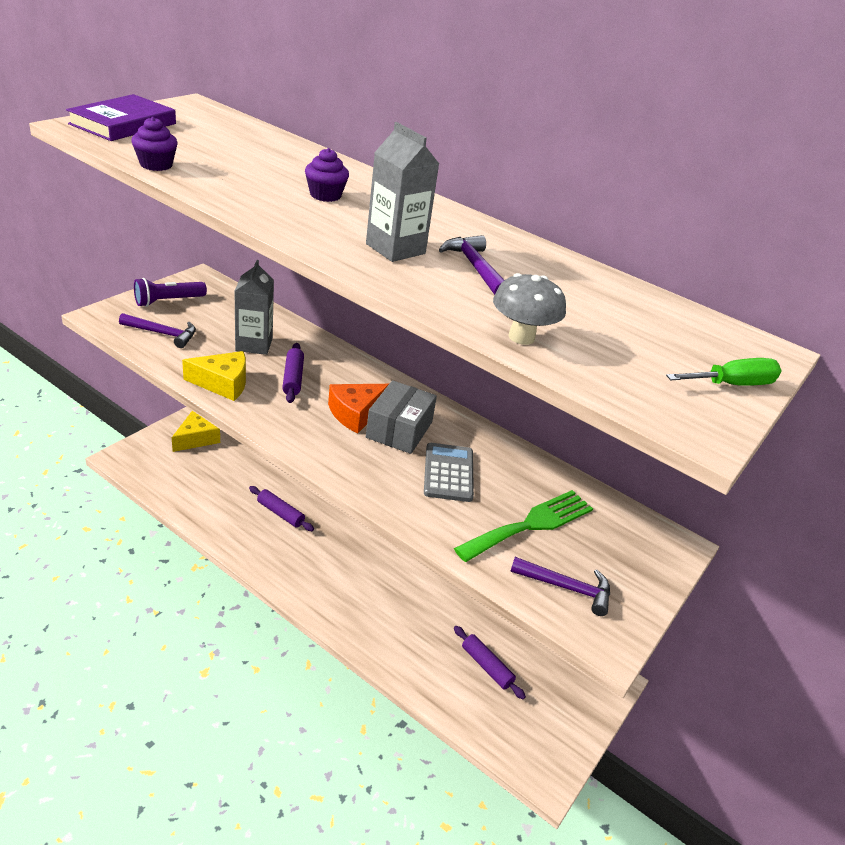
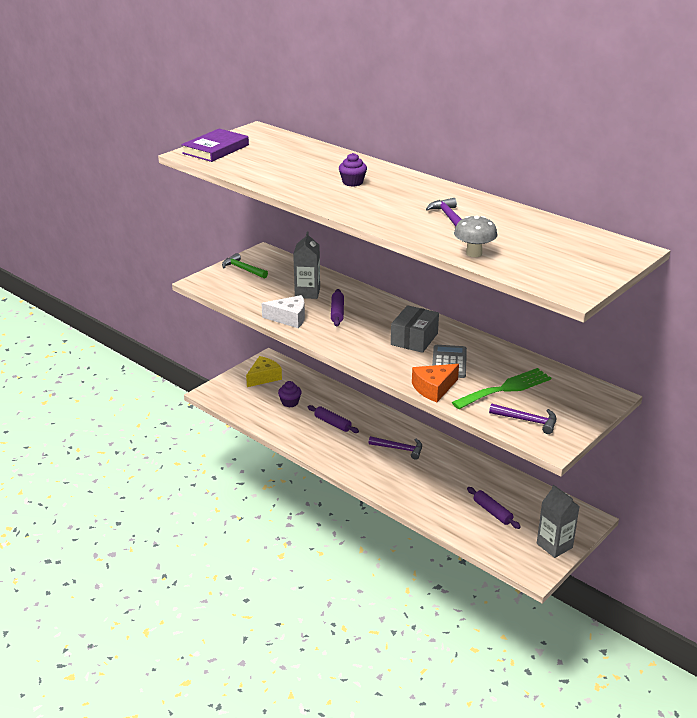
camera: 10 degrees right, 5 degrees down
(156, 165) = (243, 174): purple cupcake -> purple cupcake (290, 402)
(163, 334) = (243, 290): purple hammer -> purple hammer (399, 449)
(168, 301) = (243, 269): purple flashlight -> green hammer
(223, 383) = (289, 318): yellow cheese -> white cheese
(356, 413) = (383, 331): orange cheese -> orange cheese (434, 388)
(395, 249) = (398, 211): grey carton -> grey carton (554, 545)
(732, 384) = (601, 269): green screwdriver -> none

